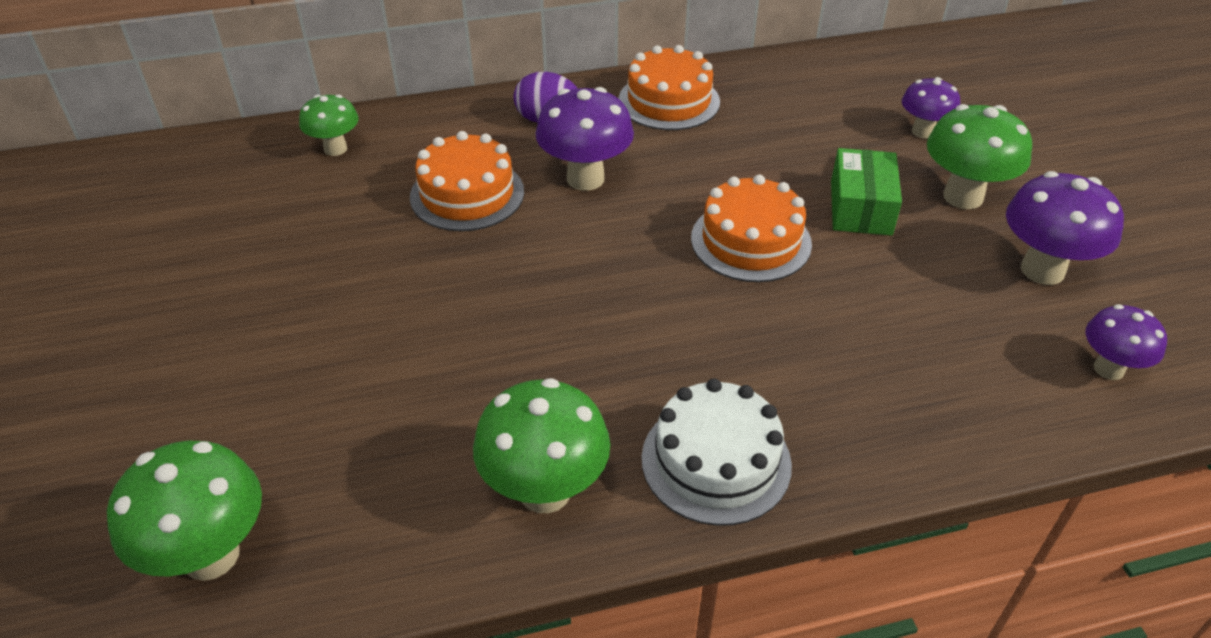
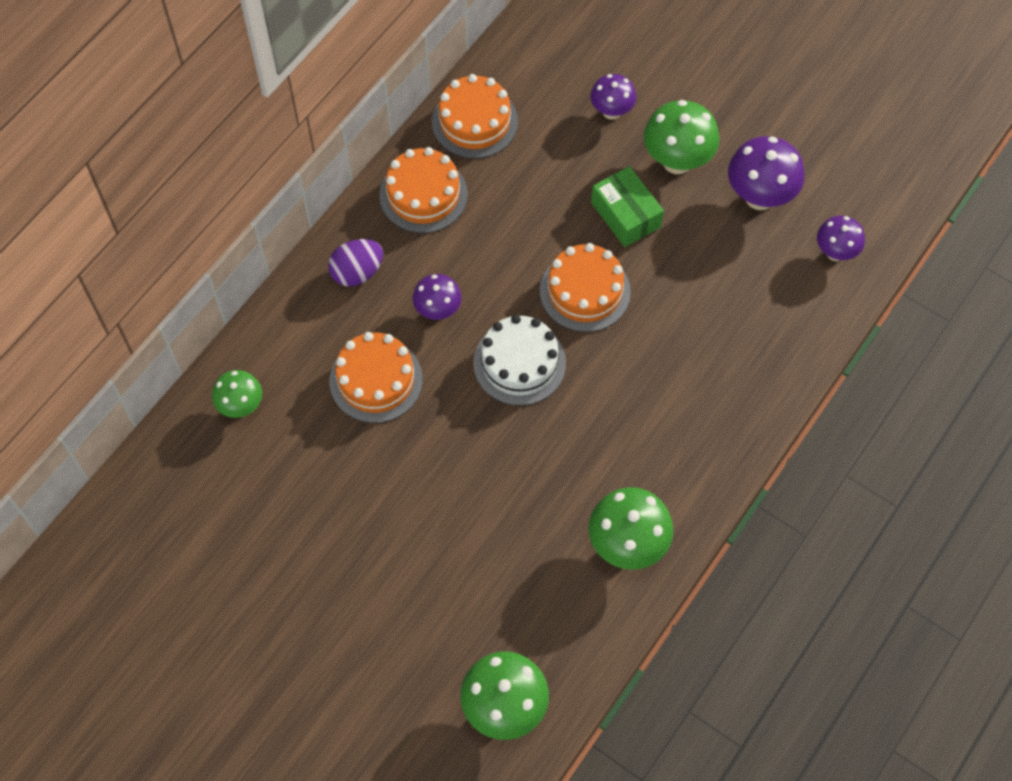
camera: 40 degrees left, 20 degrees up
(585, 179) = (438, 311): purple mushroom -> purple mushroom, size x0.62
(716, 461) = (692, 462): white cake -> white cake (519, 363)
(773, 80) = (474, 122): none -> orange cake

